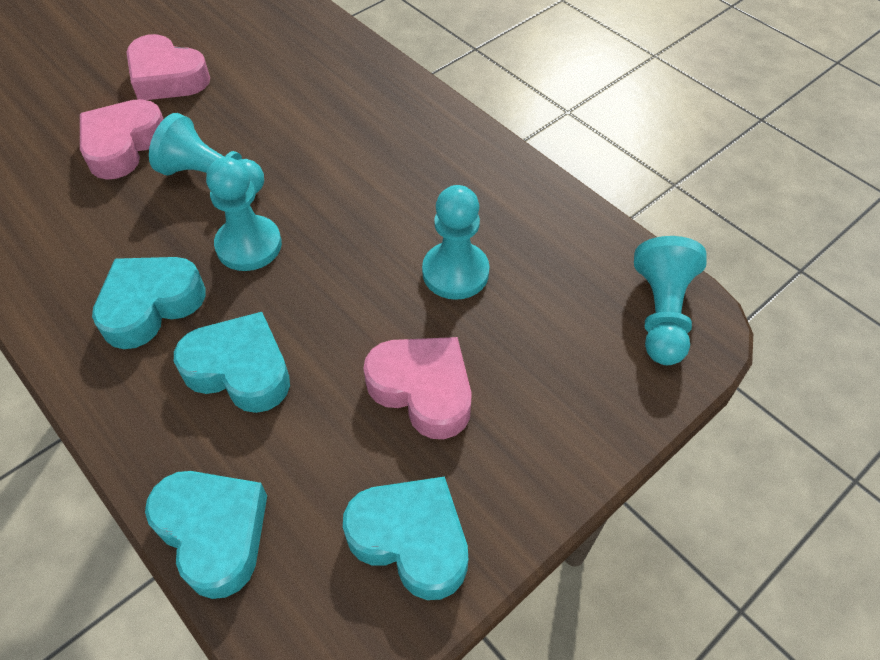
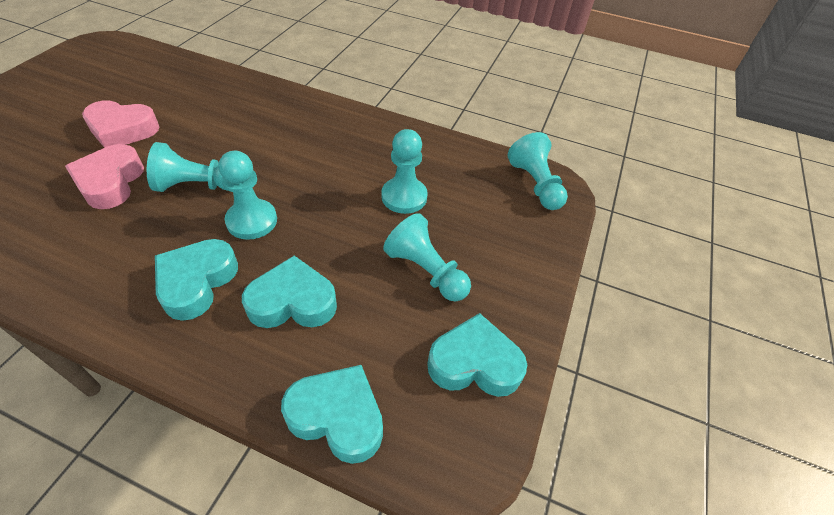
camera: 30 degrees left, 5 degrees down
(423, 390) = (426, 271): pink heart -> turquoise pawn

